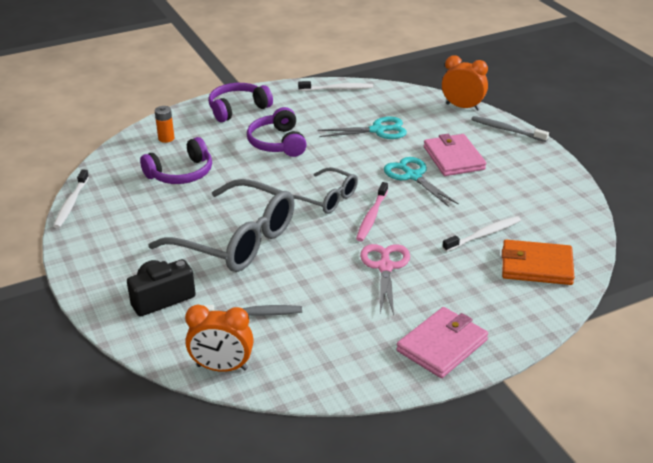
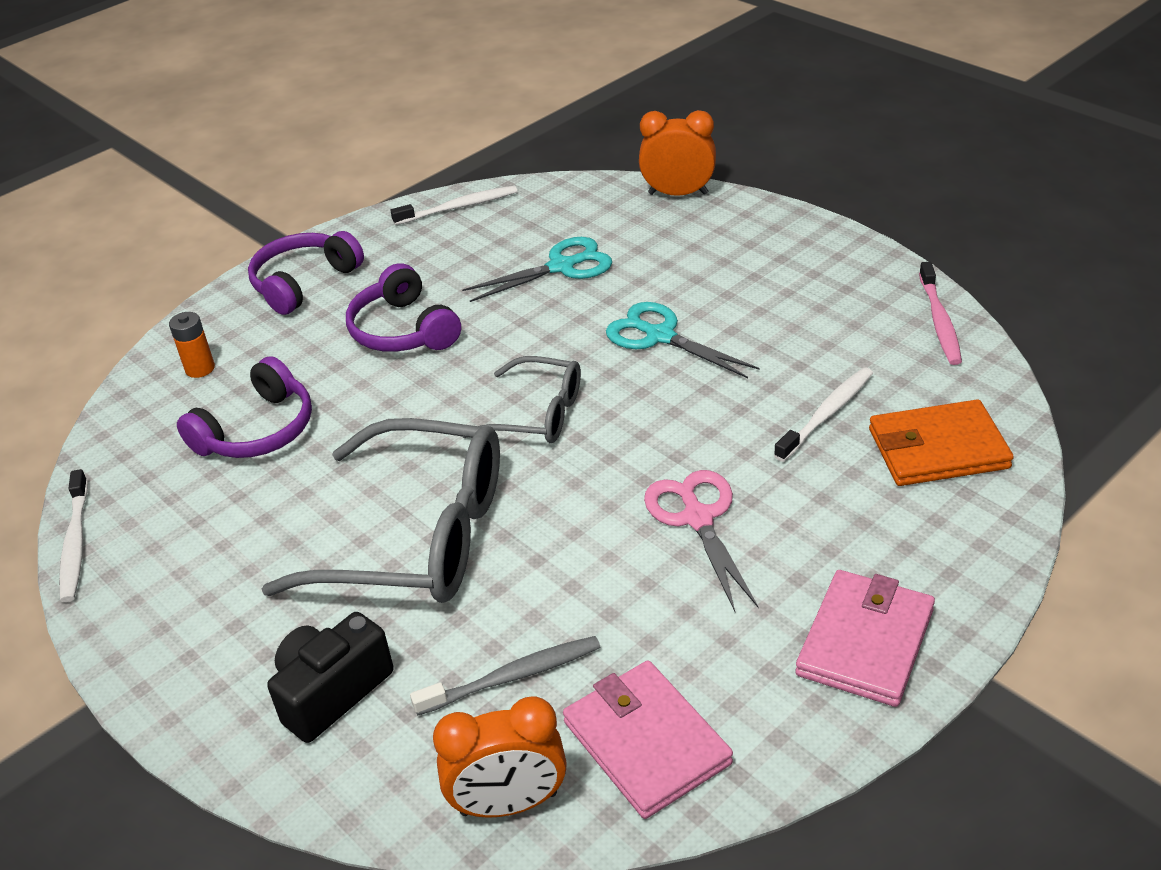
camera: 15 degrees left, 5 degrees up
(372, 216) = (629, 428): pink toothbrush -> pink toothbrush (939, 321)
(453, 158) = (709, 287): pink wallet -> pink wallet (646, 742)
(507, 130) = (767, 218): grey toothbrush -> none

